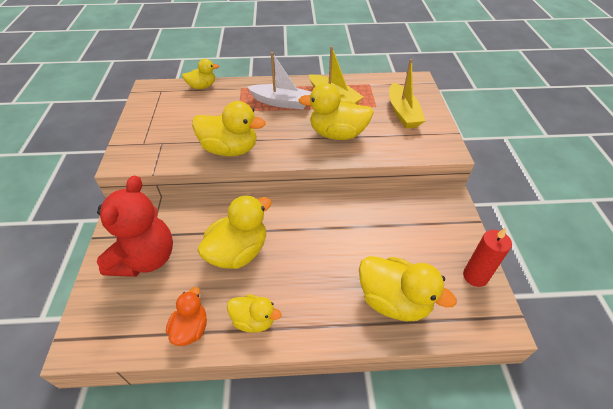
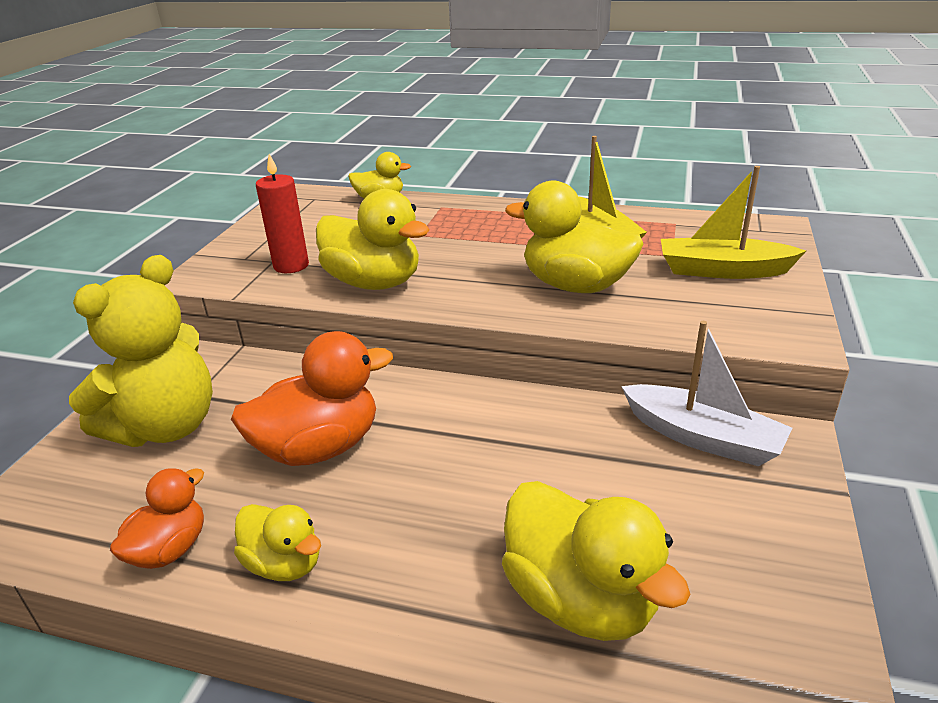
camera: 20 degrees right, 15 degrees down
(146, 258) = (166, 427): red teddy bear -> yellow teddy bear
(238, 252) = (319, 447): yellow duck -> orange duck
(282, 102) = (498, 232): white boat -> white boat (702, 437)
(403, 113) = (722, 270): yellow boat -> yellow boat turned 90 degrees clockwise
(475, 276) = (794, 597): red candle -> red candle (291, 266)

